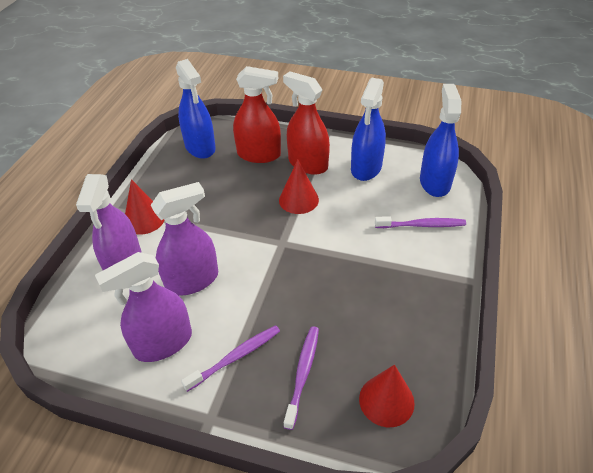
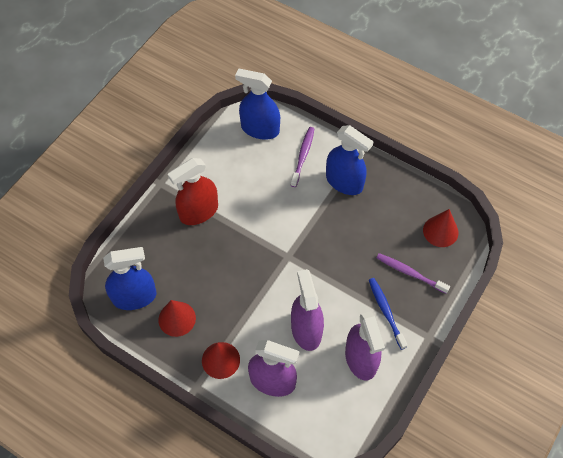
camera: 75 degrees left, 15 degrees up
(235, 357) = (386, 312): purple toothbrush -> blue toothbrush
(259, 154) = (168, 248): red spray bottle -> none
(298, 200) = (242, 231): red cone -> red cone (177, 319)
(366, 168) = (222, 169): blue spray bottle -> blue spray bottle (344, 182)

